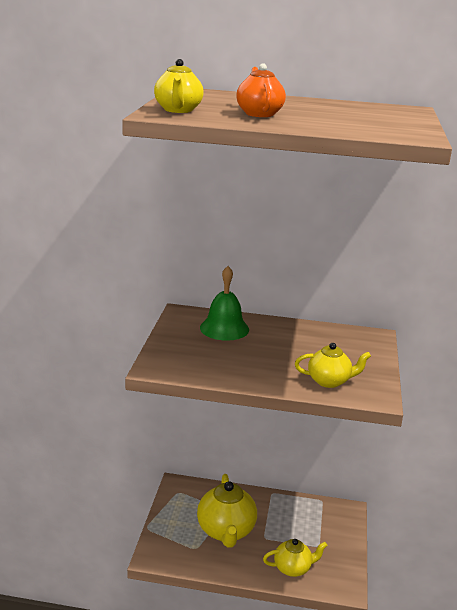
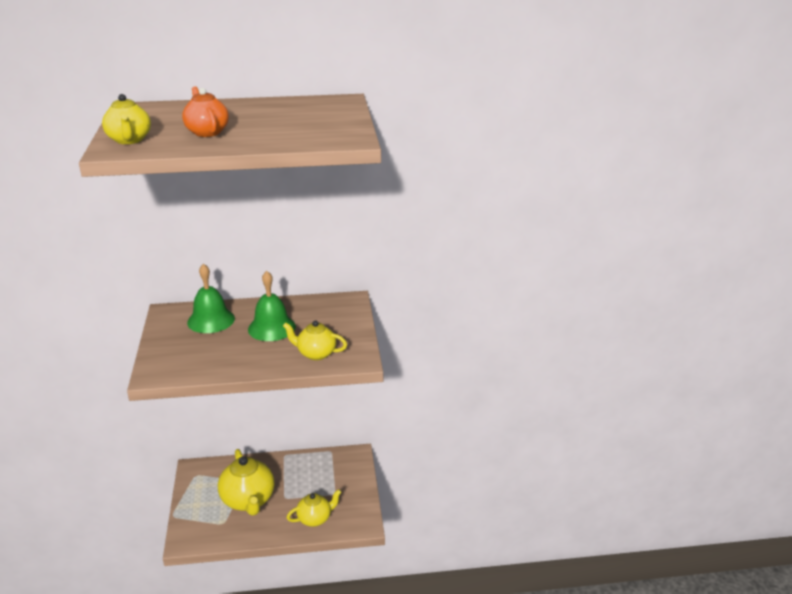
camera: 15 degrees left, 5 degrees up
(286, 347) = (271, 328): none -> green bell
(329, 381) = (316, 354): yellow teapot -> yellow teapot turned 150 degrees counterclockwise

